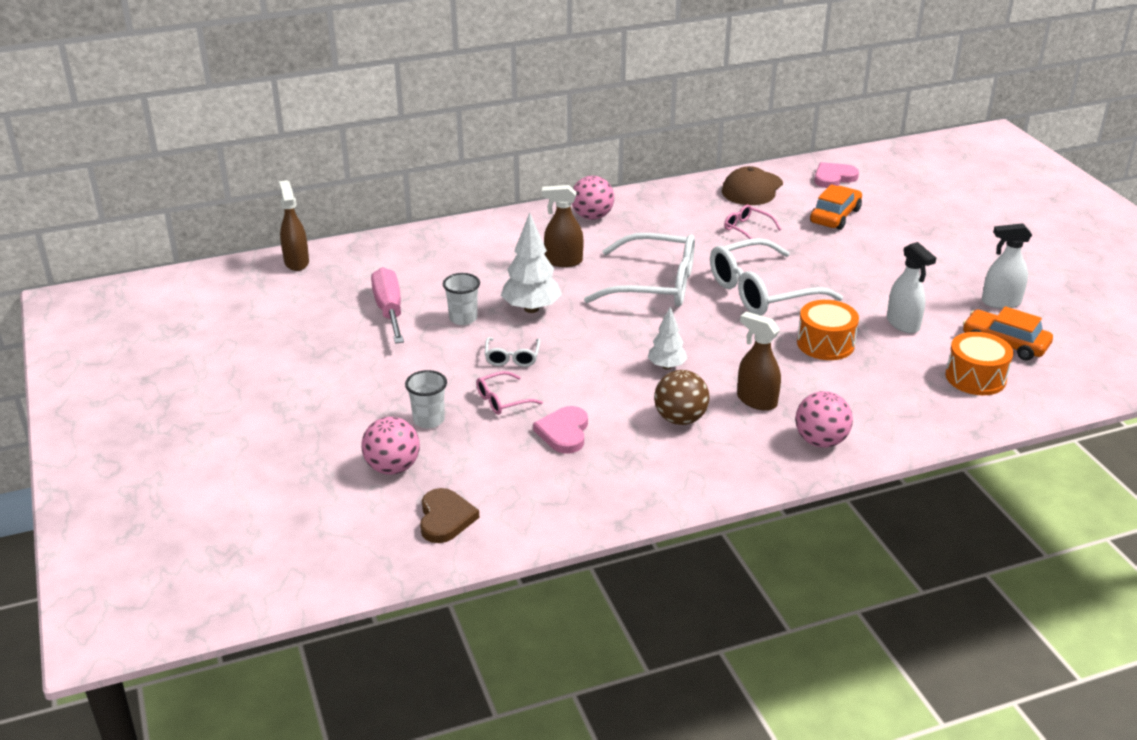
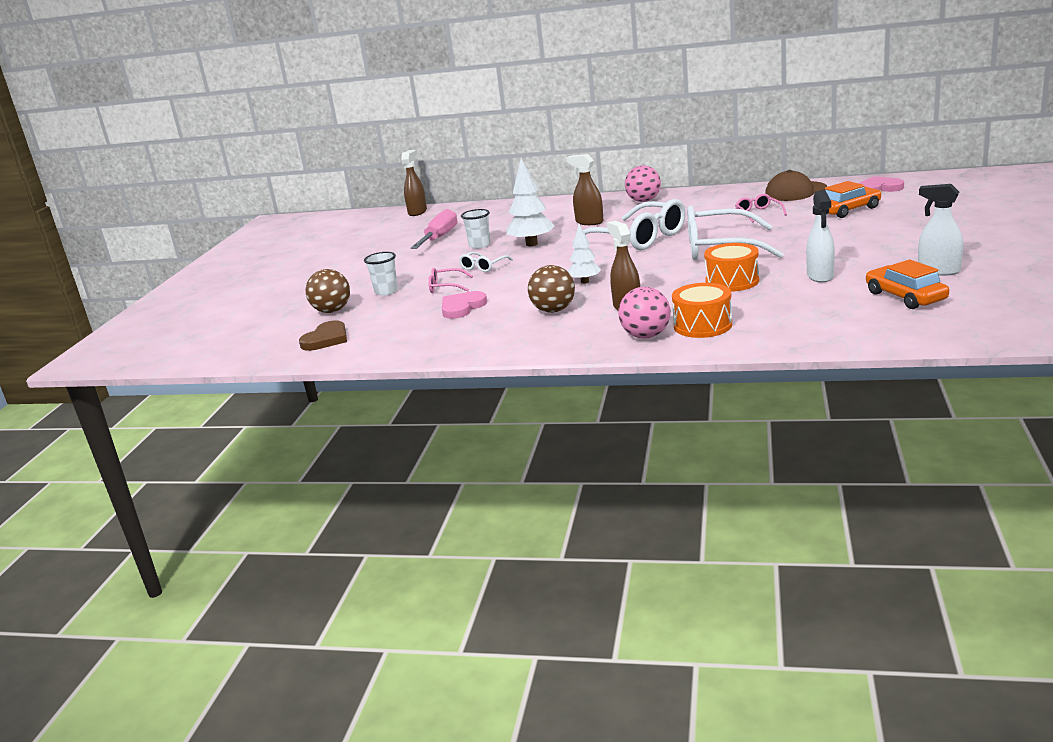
camera: 35 degrees right, 10 degrees down
(392, 467) = (332, 311): pink ball -> brown ball
(975, 377) = (844, 315): orange drum -> orange drum (702, 325)

